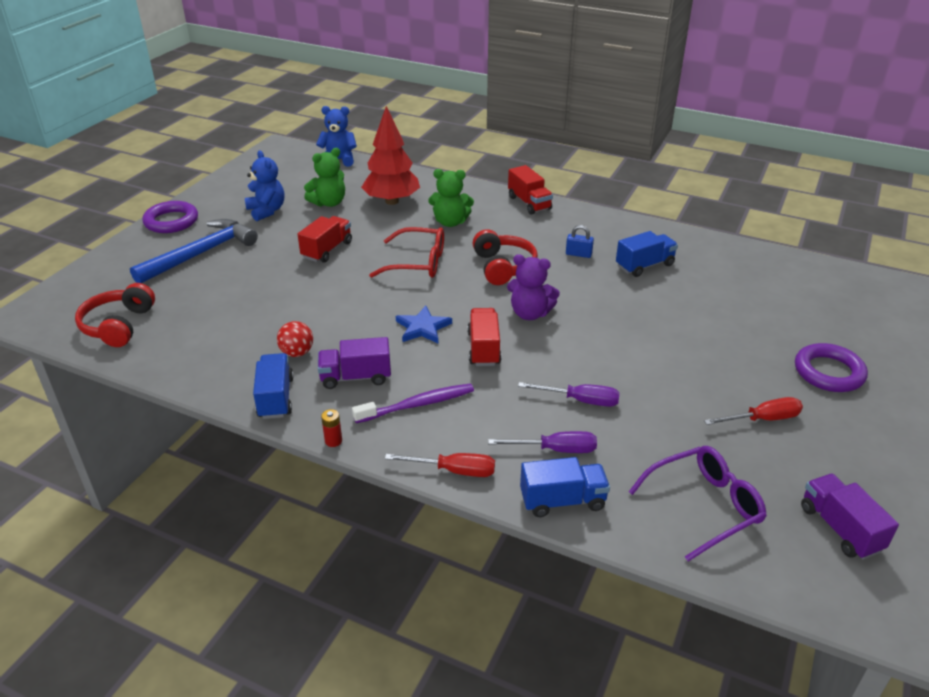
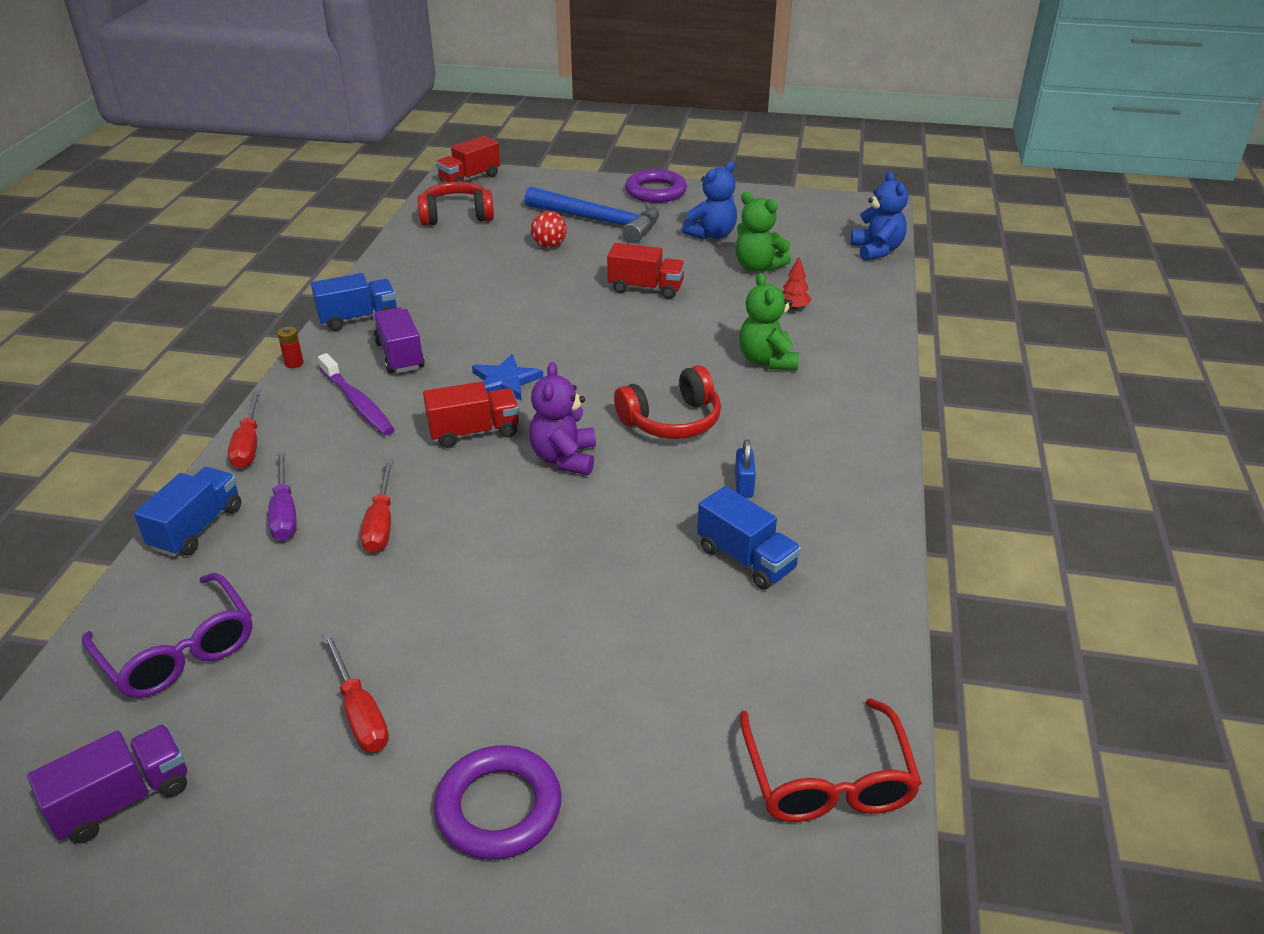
camera: 75 degrees right, 0 degrees up
(297, 353) = (435, 313): red ball -> red ball (549, 246)
(392, 201) = (793, 307): red tree -> red tree, size x0.40
(418, 263) = (648, 353): red glasses -> red glasses (827, 779)
(529, 203) = (872, 419): red truck -> red truck (469, 178)
(562, 501) = (197, 528): blue truck -> blue truck turned 135 degrees counterclockwise
(580, 400) = (381, 523): purple screwdriver -> red screwdriver

